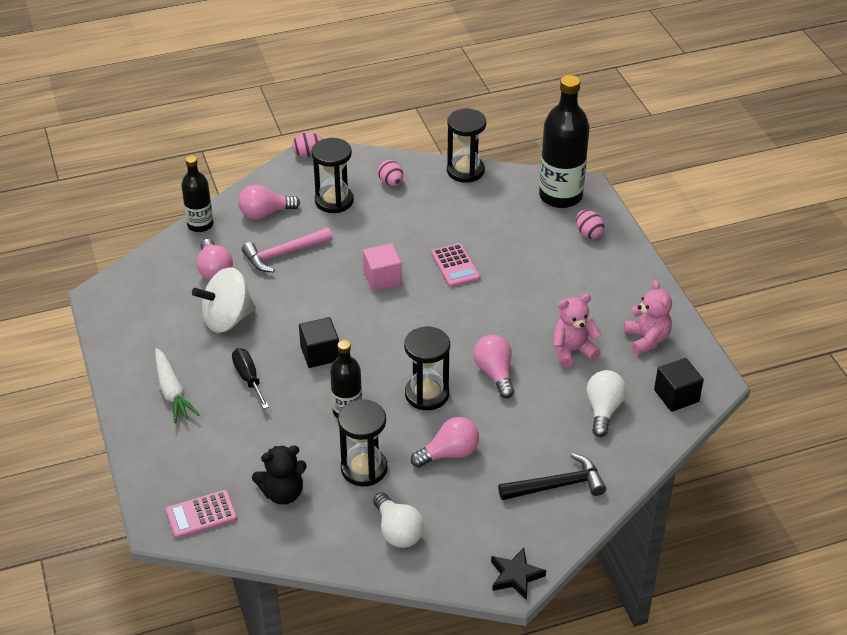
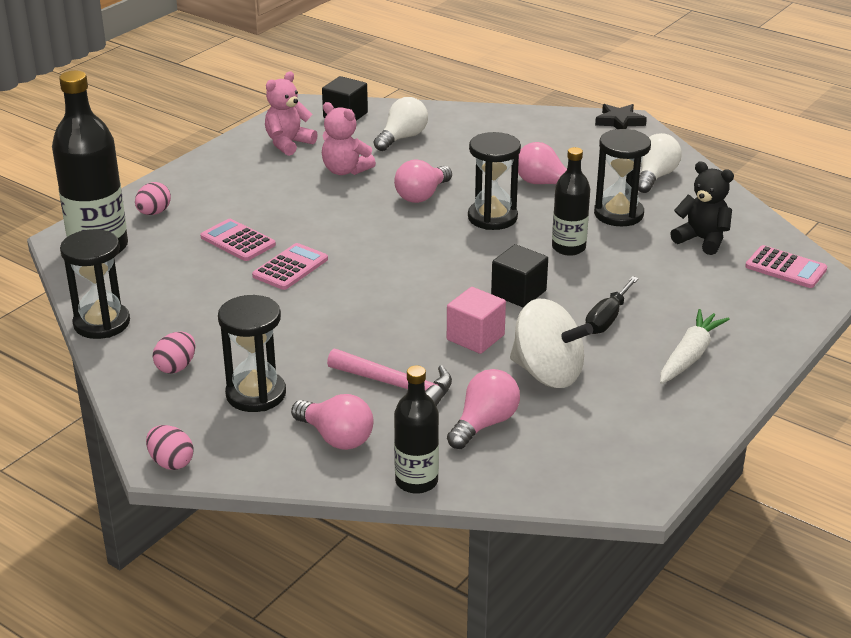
camera: 125 degrees left, 10 degrees down
(382, 278) = (361, 302): pink cube -> pink cube (475, 337)
(512, 256) = (238, 241): none -> pink calculator
(557, 485) = (511, 132): black hammer -> none
(603, 410) = (402, 138): white light bulb -> white light bulb turned 150 degrees clockwise

